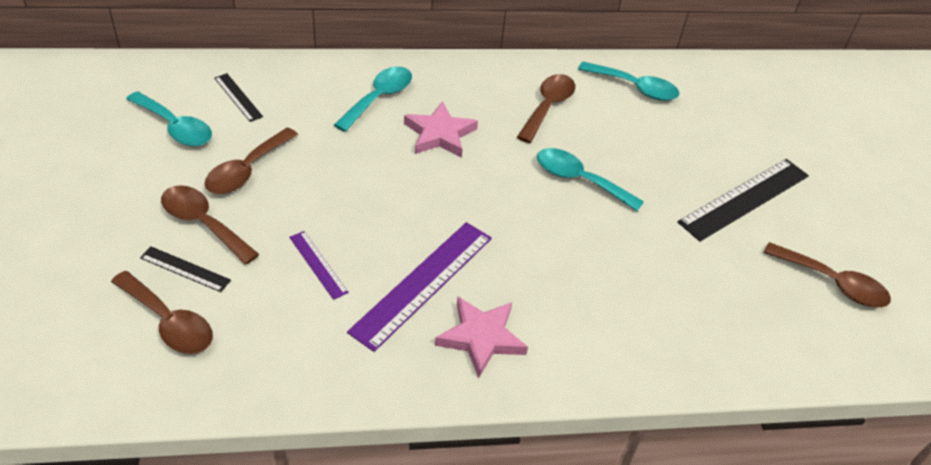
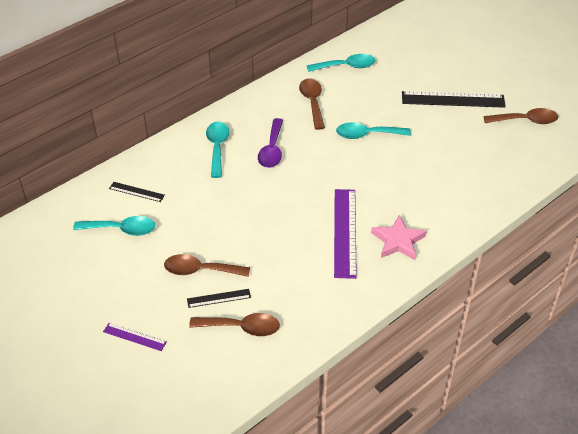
camera: 30 degrees left, 0 degrees up
(247, 170) = (190, 229): brown spoon -> none
(318, 264) = (284, 254): purple ruler -> purple ruler (134, 337)
(439, 134) = (272, 150): pink star -> purple spoon
(745, 199) = (453, 99): black ruler -> black ruler turned 75 degrees clockwise

